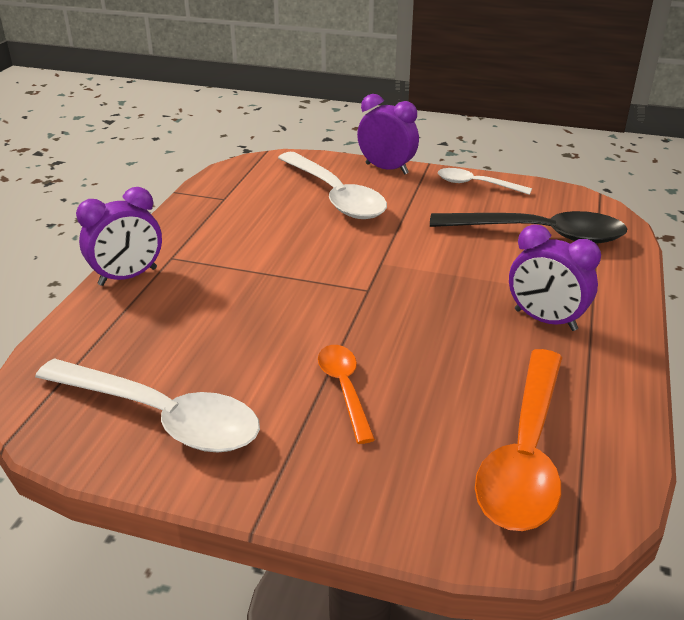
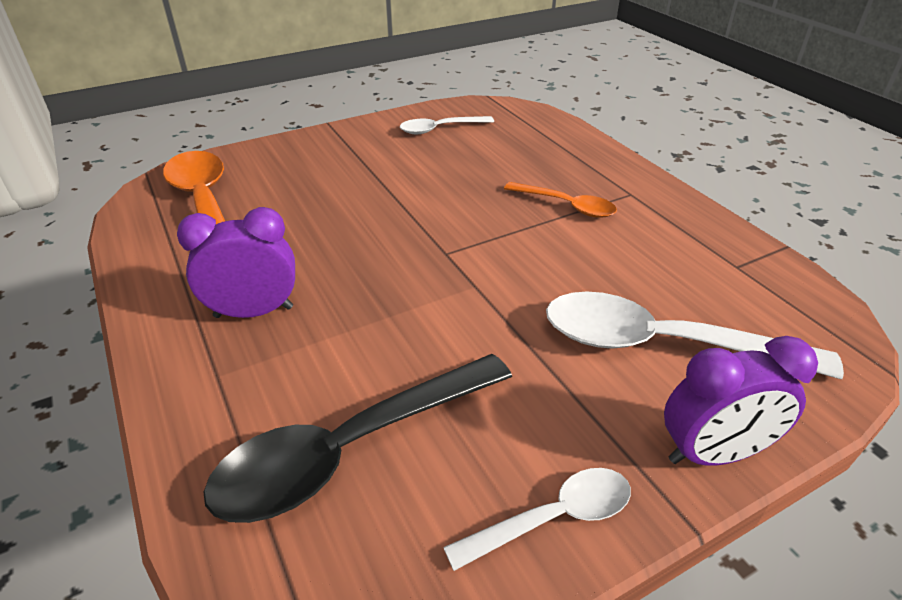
camera: 135 degrees right, 5 degrees up
(128, 277) = (619, 168): purple clock -> none
(161, 416) = (440, 129): white spoon -> white spoon, size x0.55
(344, 389) = (361, 183): orange spoon -> orange spoon (566, 206)

